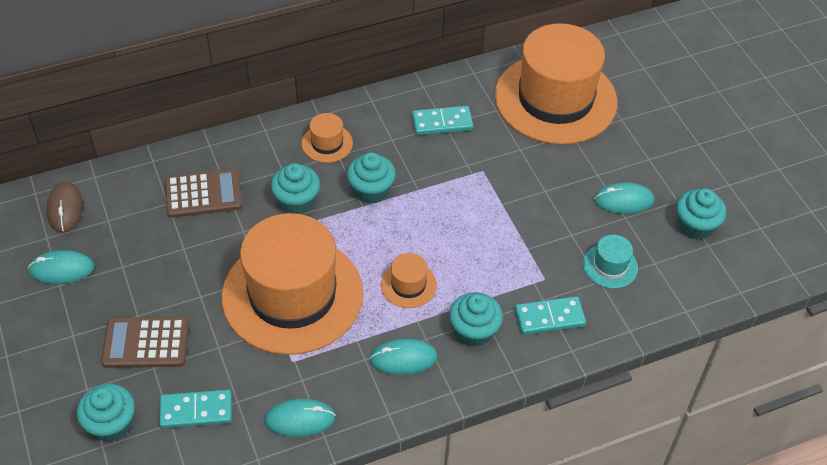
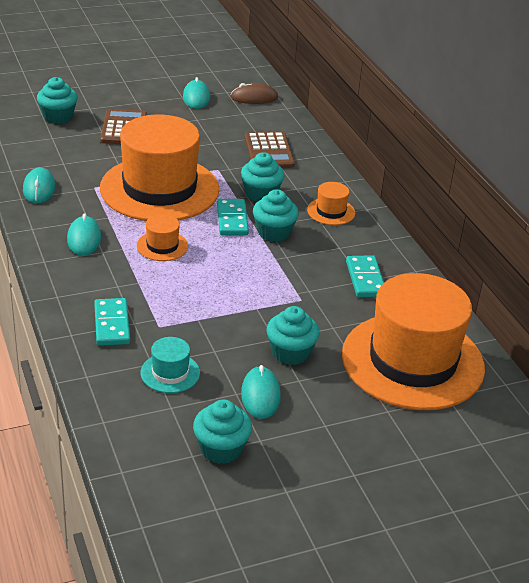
camera: 90 degrees right, 15 degrees down
(196, 411) = (59, 147): turquoise domino -> turquoise domino (232, 219)
(474, 331) = (105, 278): turquoise cupcake -> turquoise cupcake (290, 353)

